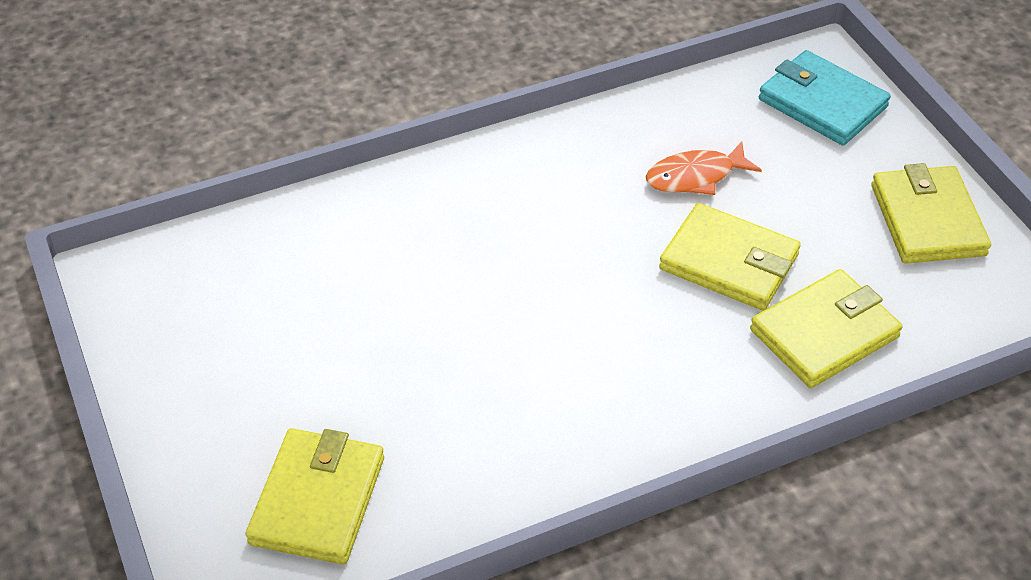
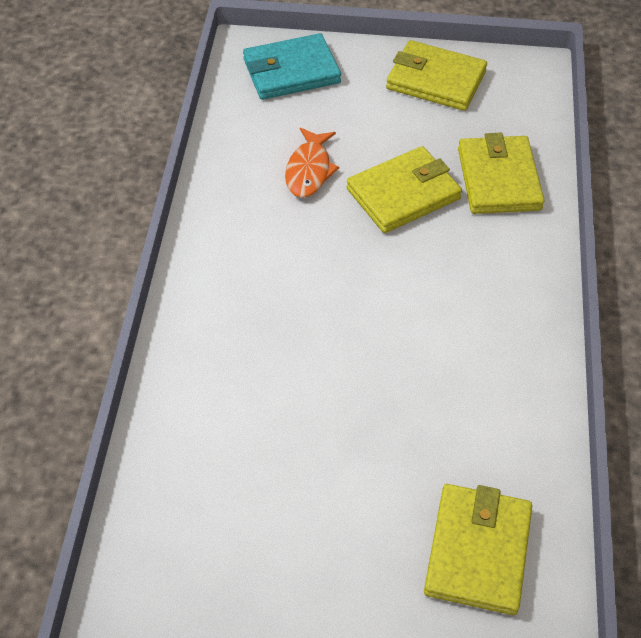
camera: 60 degrees left, 5 degrees up
(317, 500) = (477, 551): yellow wallet -> yellow wallet turned 60 degrees clockwise

